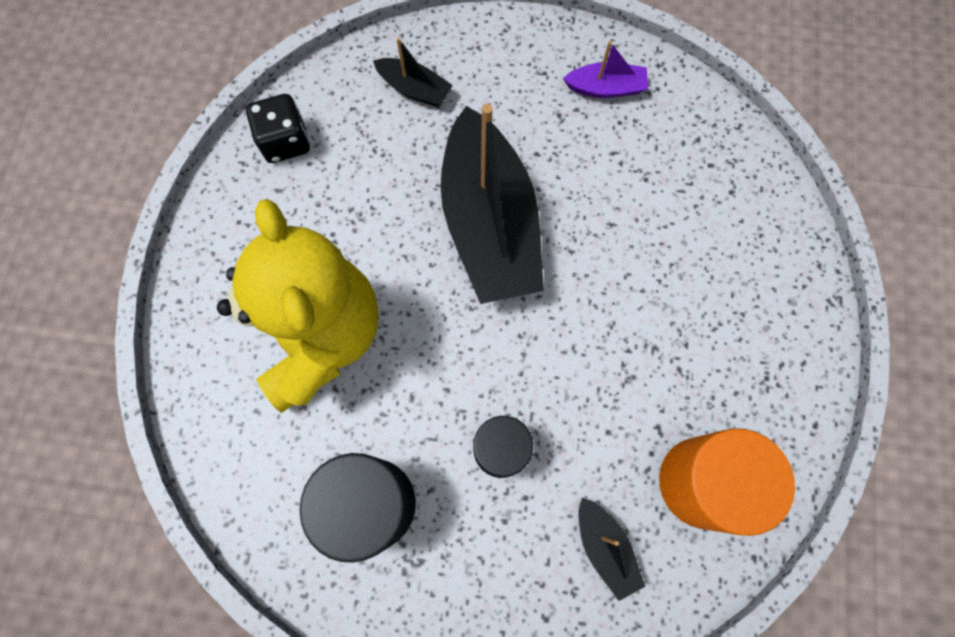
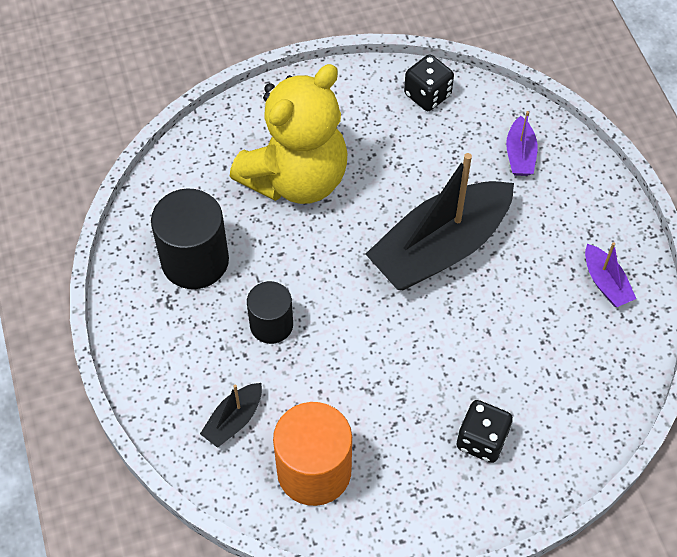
camera: 65 degrees right, 15 degrees down
(414, 89) = (520, 155): black boat -> purple boat
(732, 291) = (481, 440): none -> black dice

